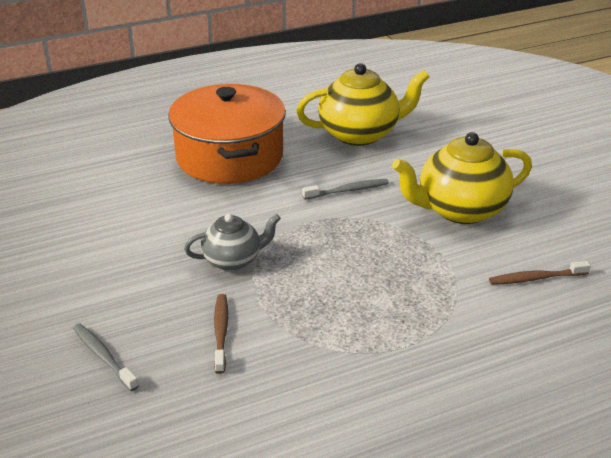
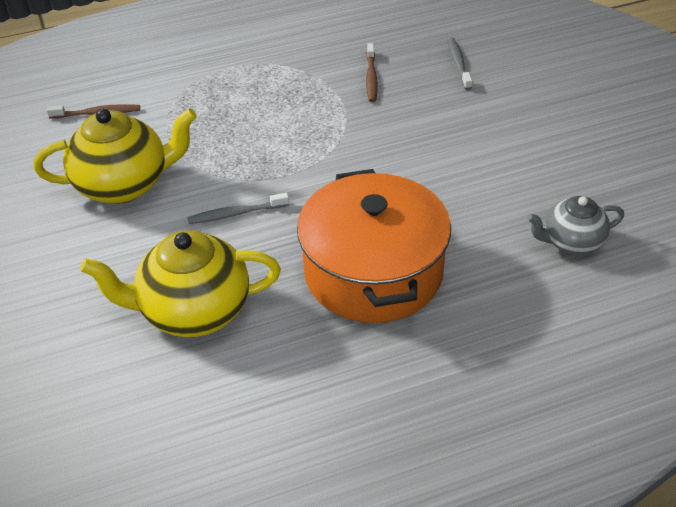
camera: 175 degrees left, 10 degrees up
(103, 357) = (458, 63): grey toothbrush -> grey toothbrush turned 150 degrees counterclockwise
(233, 260) = (363, 135): grey teapot -> grey teapot (571, 242)

